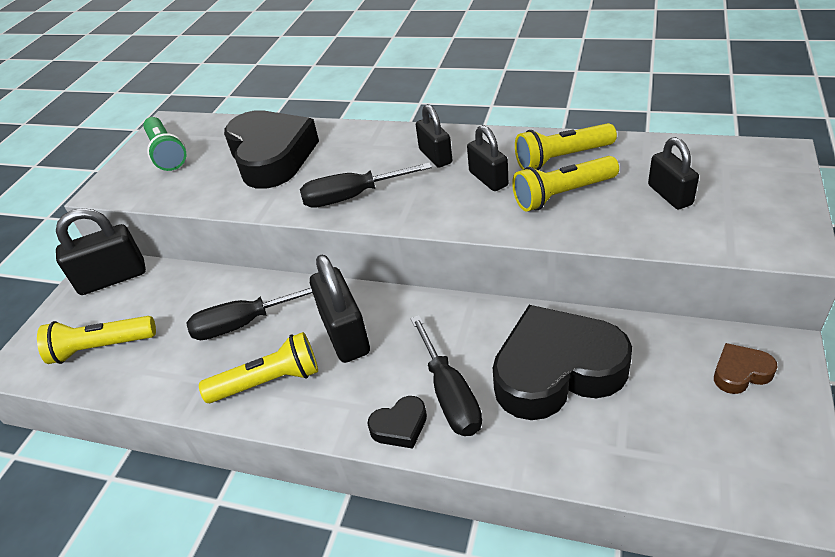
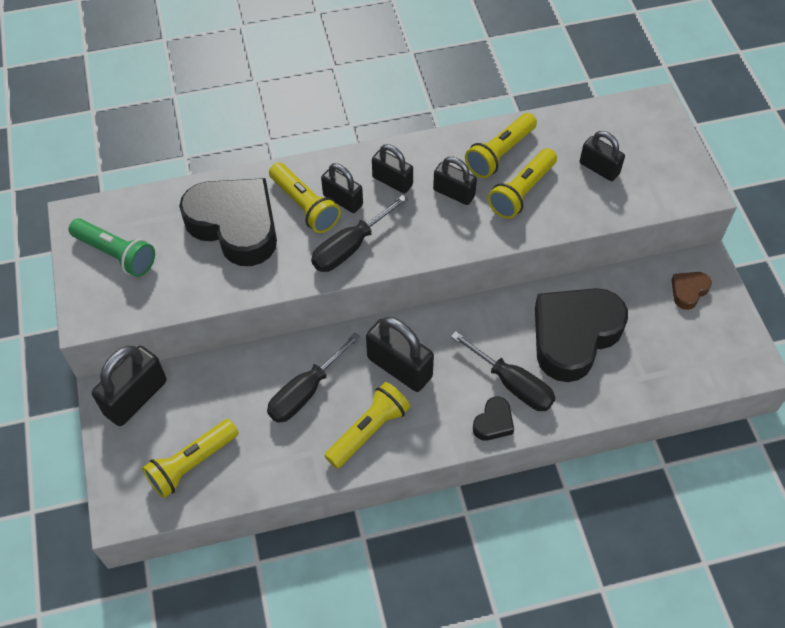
camera: 35 degrees left, 15 degrees up
(341, 156) = (305, 206): none -> yellow flashlight
(377, 160) = (343, 200): none -> black padlock

